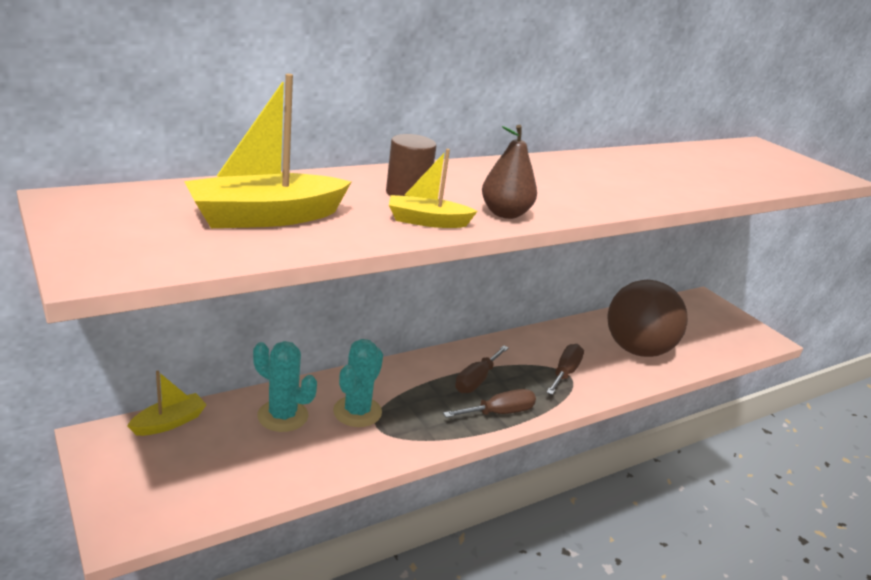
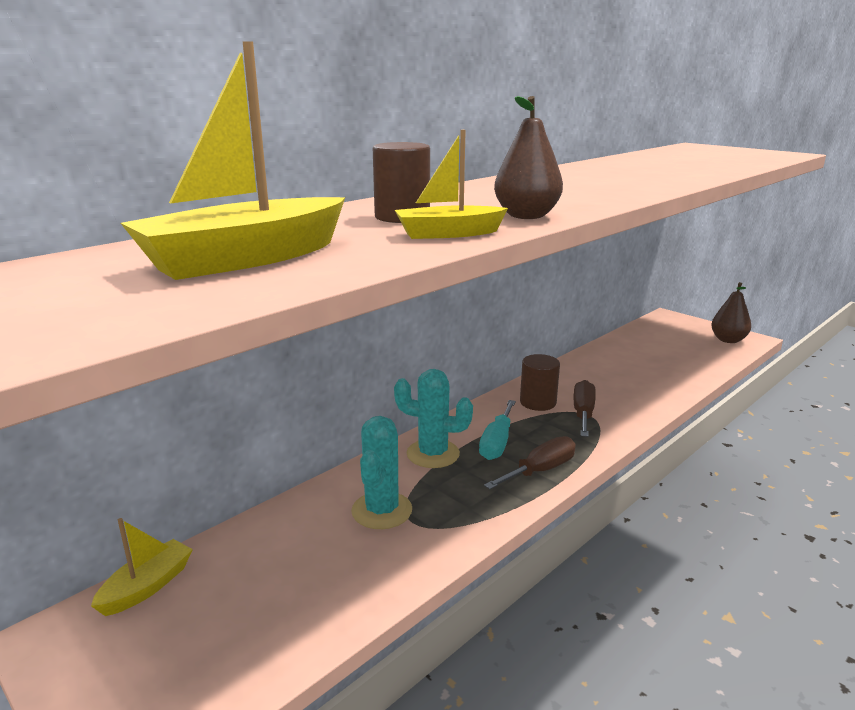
camera: 10 degrees left, 5 degrees down
(283, 416) = (293, 539): turquoise cactus -> turquoise cactus (433, 454)
(476, 380) = (497, 443): brown screwdriver -> turquoise screwdriver
(531, 353) = (538, 402): none -> brown cylinder
(636, 350) = (638, 375): brown ball -> none
(747, 335) = (728, 340): none -> brown pear

